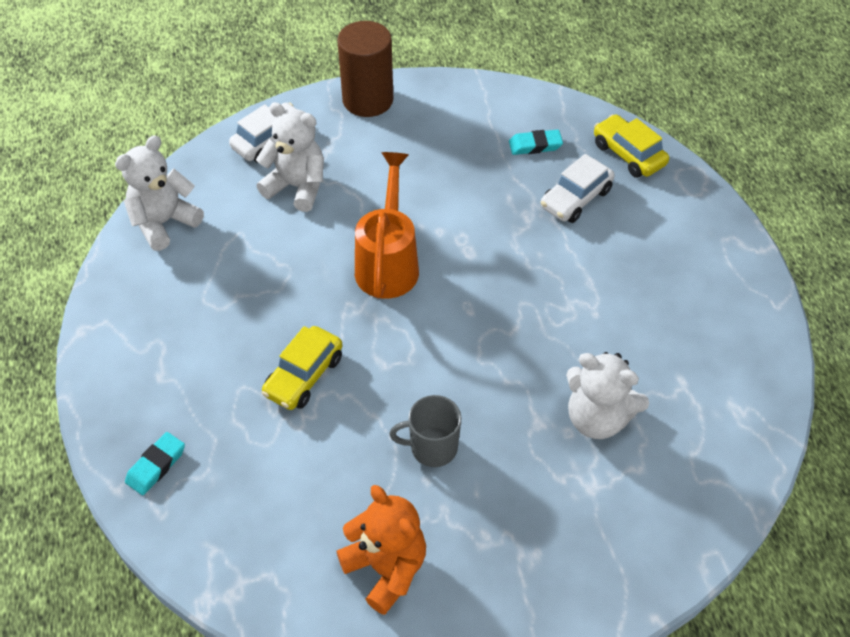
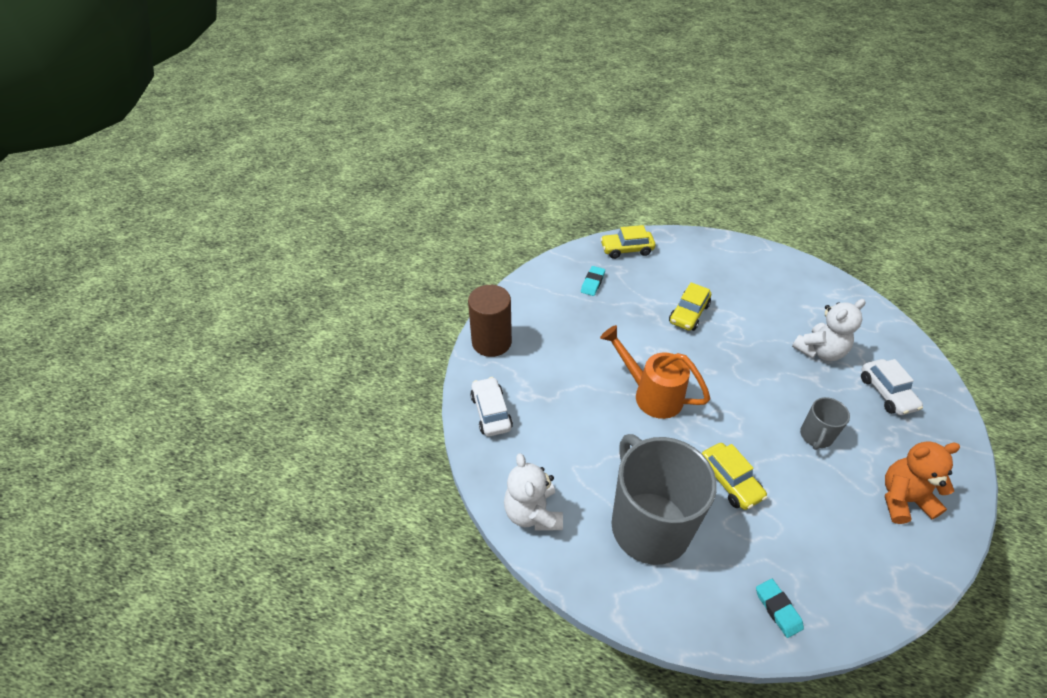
camera: 60 degrees left, 5 degrees down
(202, 320) = (649, 525): none -> grey mug
(297, 187) = (549, 415): white teddy bear -> none
(556, 255) = (688, 314): none -> yellow car
(576, 198) = (648, 286): white car -> white car (886, 393)

